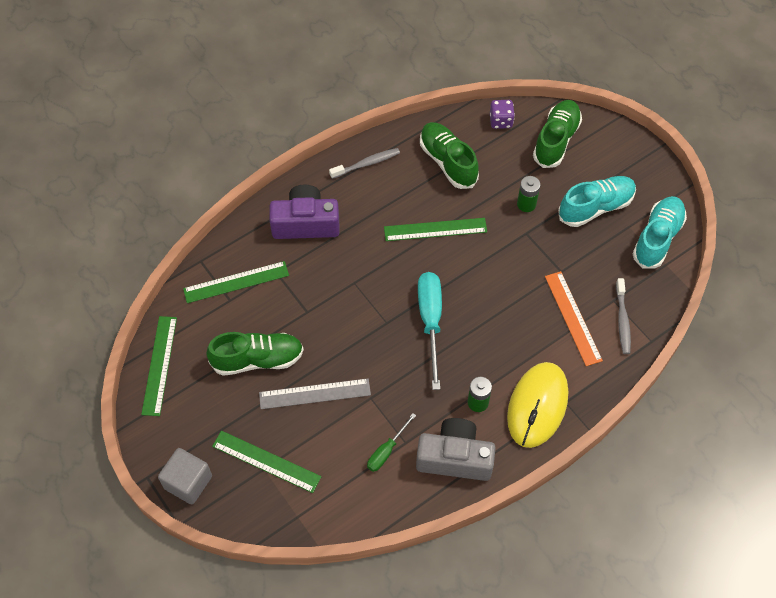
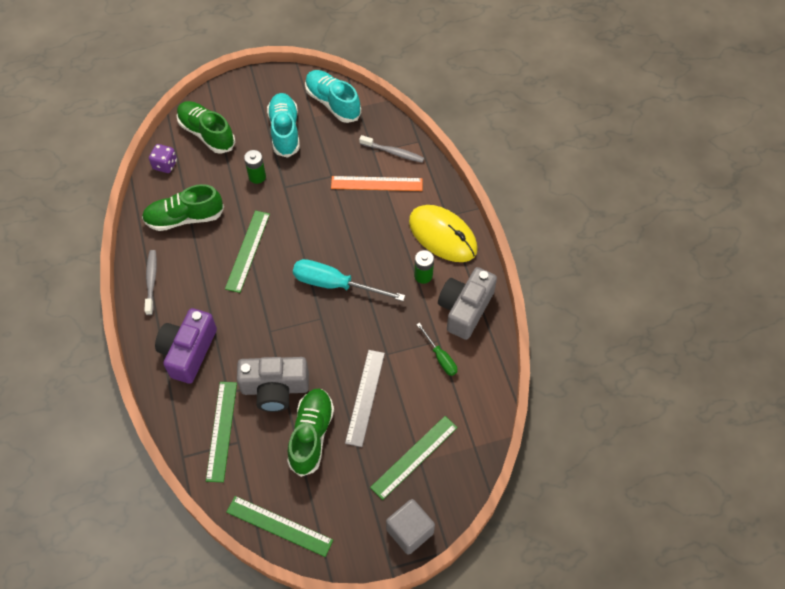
camera: 70 degrees left, 0 degrees up
(294, 310) = (275, 388): none -> grey camera

